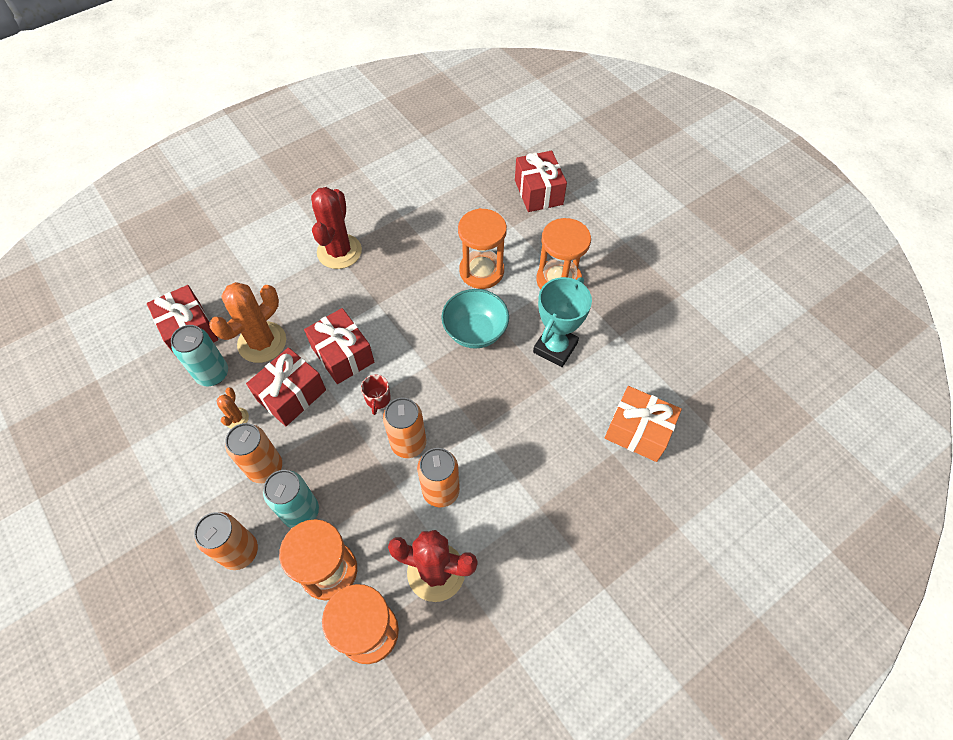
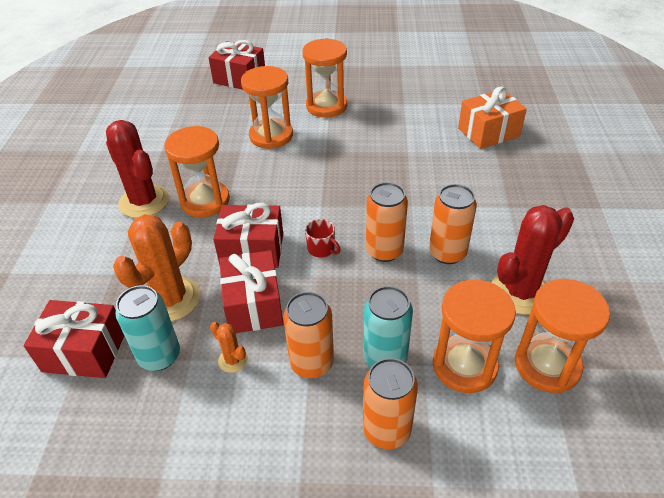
camera: 50 degrees left, 15 degrees down
(262, 342) = (171, 299): orange cactus -> orange cactus turned 45 degrees clockwise
(369, 287) = (205, 201): none -> orange hourglass
(475, 331) = (321, 165): turquoise bowl -> none
(555, 348) = (381, 134): turquoise trophy -> none

